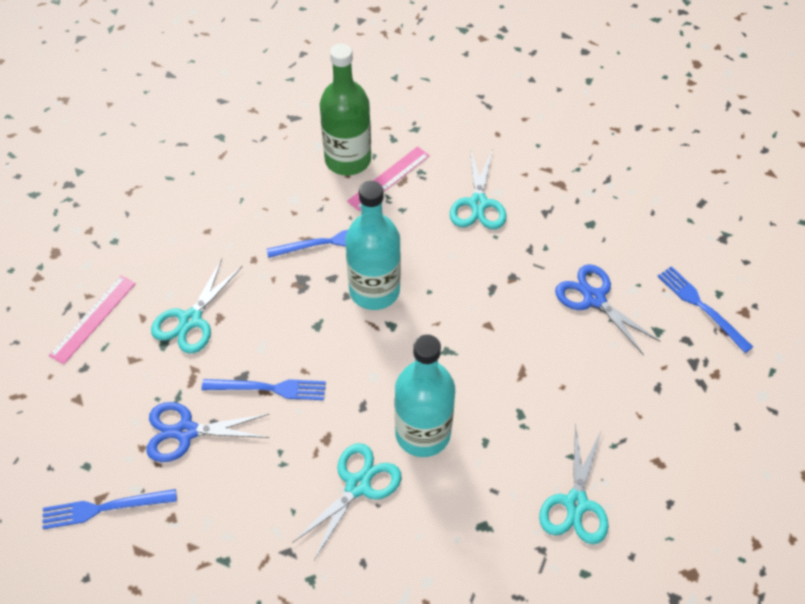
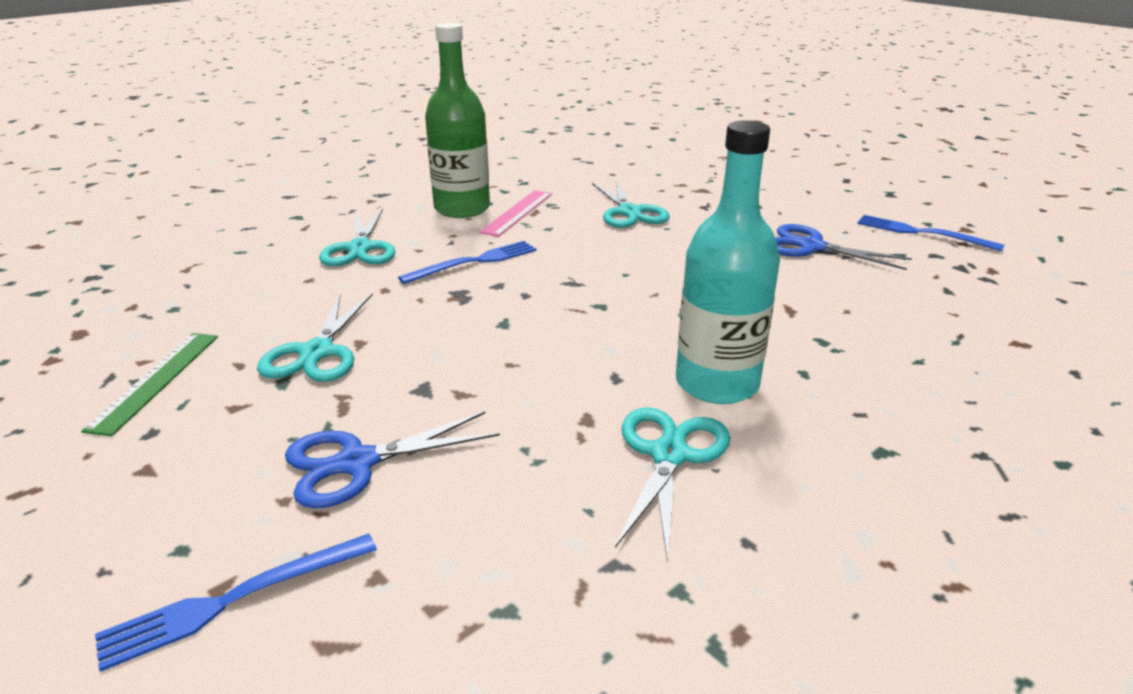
camera: 20 degrees left, 25 degrees down
(93, 318) = (155, 380): pink ruler -> green ruler
(269, 388) = (469, 390): blue fork -> none
(374, 290) = (558, 284): turquoise bottle -> none
(576, 504) = (973, 400): turquoise scissors -> turquoise scissors (360, 248)

